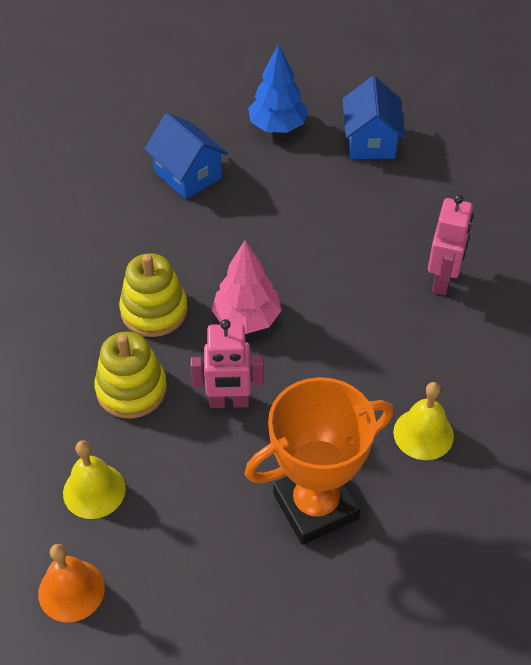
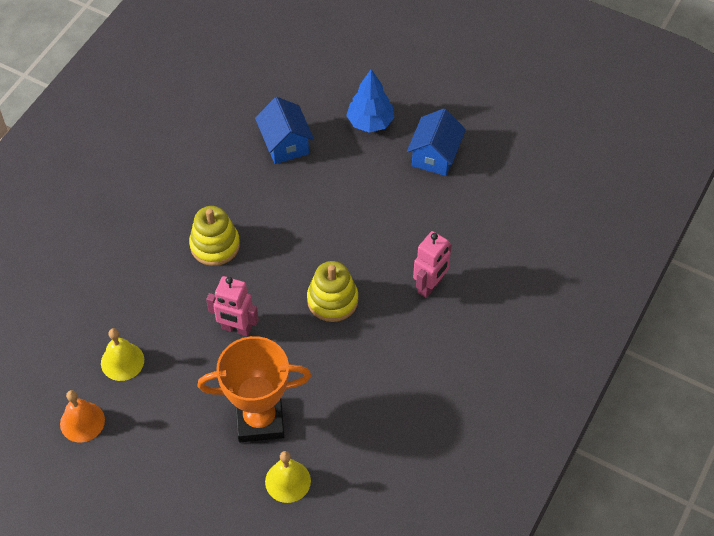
camera: 20 degrees right, 5 degrees up
(131, 389) = (175, 298): yellow stacking toy -> yellow stacking toy (332, 300)
(247, 319) = (276, 271): pink tree -> none
(423, 434) = (357, 394): yellow bell -> yellow bell (288, 481)

